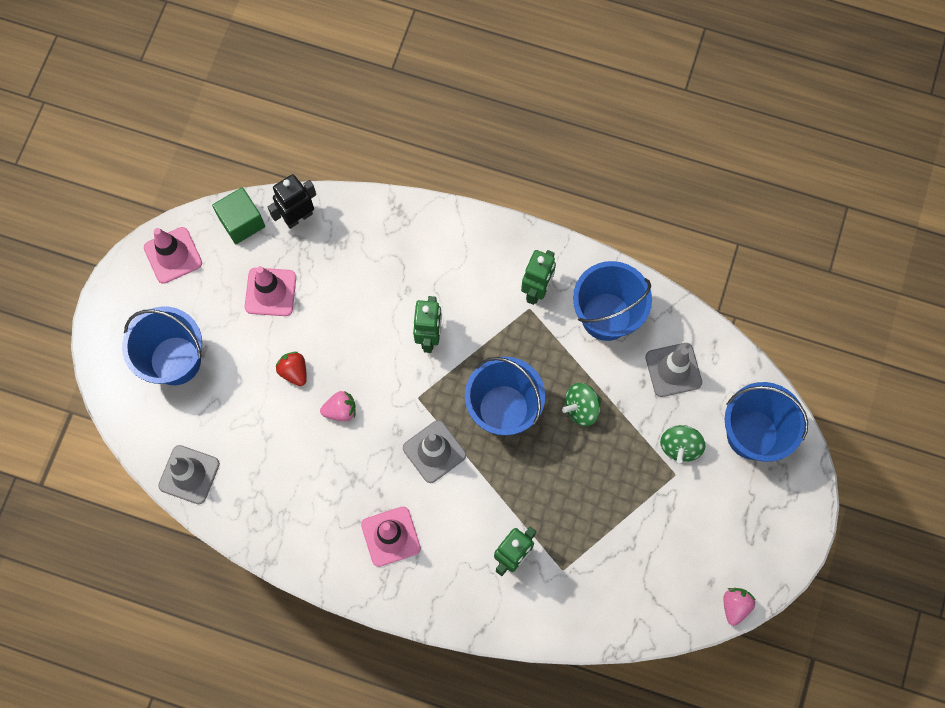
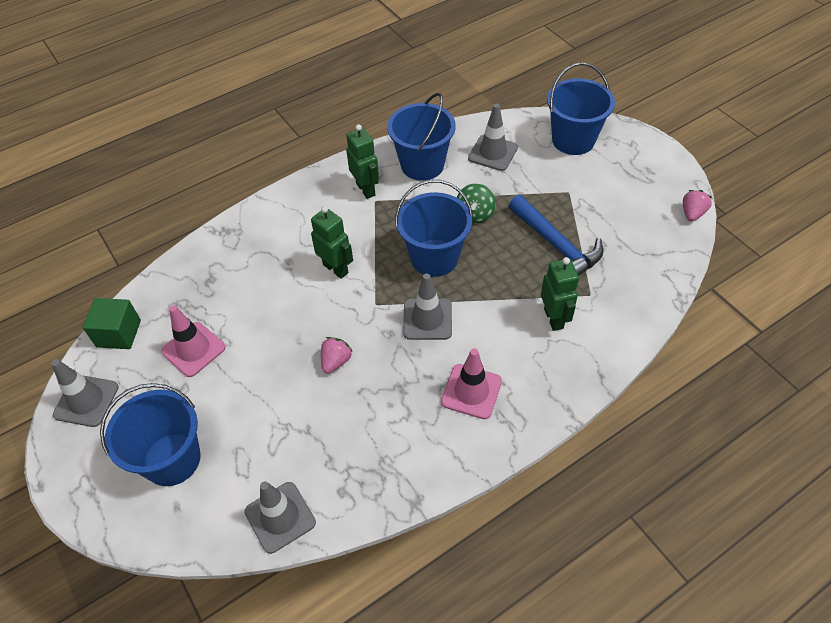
camera: 50 degrees left, 20 degrees down
(173, 255) = (86, 401): pink traffic cone -> grey traffic cone
(294, 371) = (273, 374): red strawberry -> none
(298, 217) = (158, 294): black robot -> none
(598, 505) = (556, 245): none -> blue hammer
(680, 446) = (550, 179): green spinning top -> none
(735, 606) = (692, 213): pink strawberry -> pink strawberry turned 60 degrees clockwise

